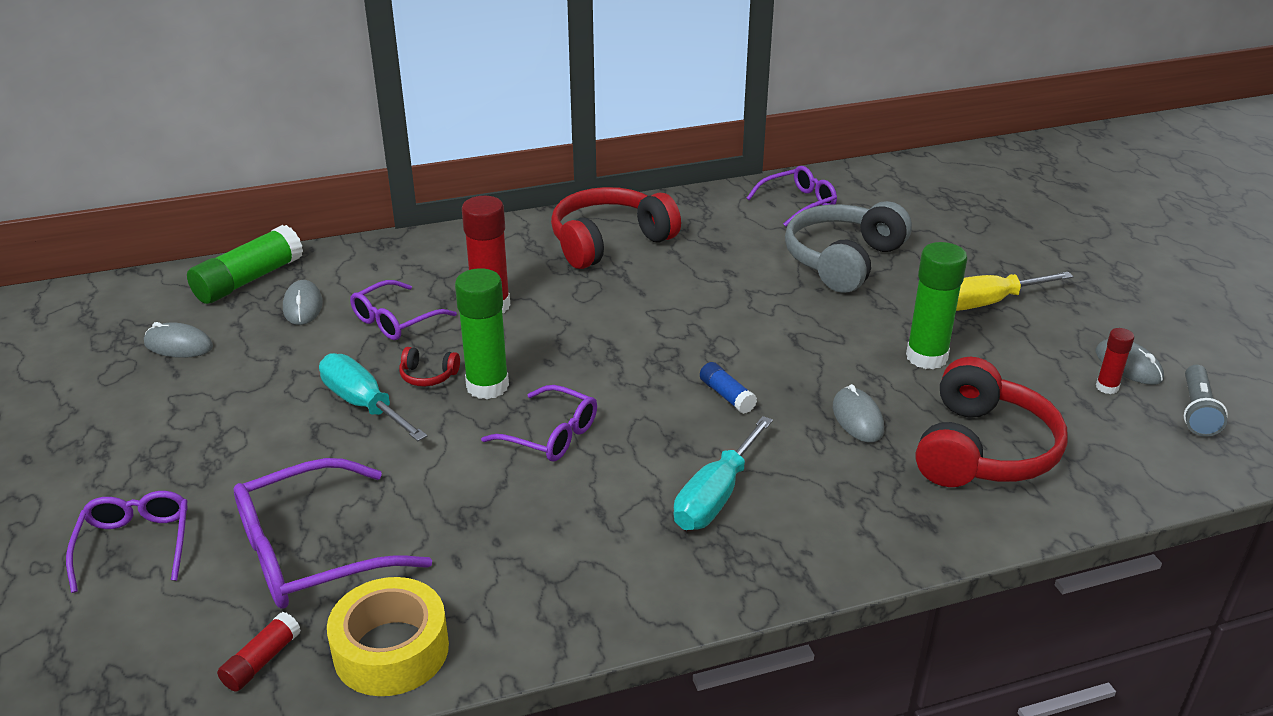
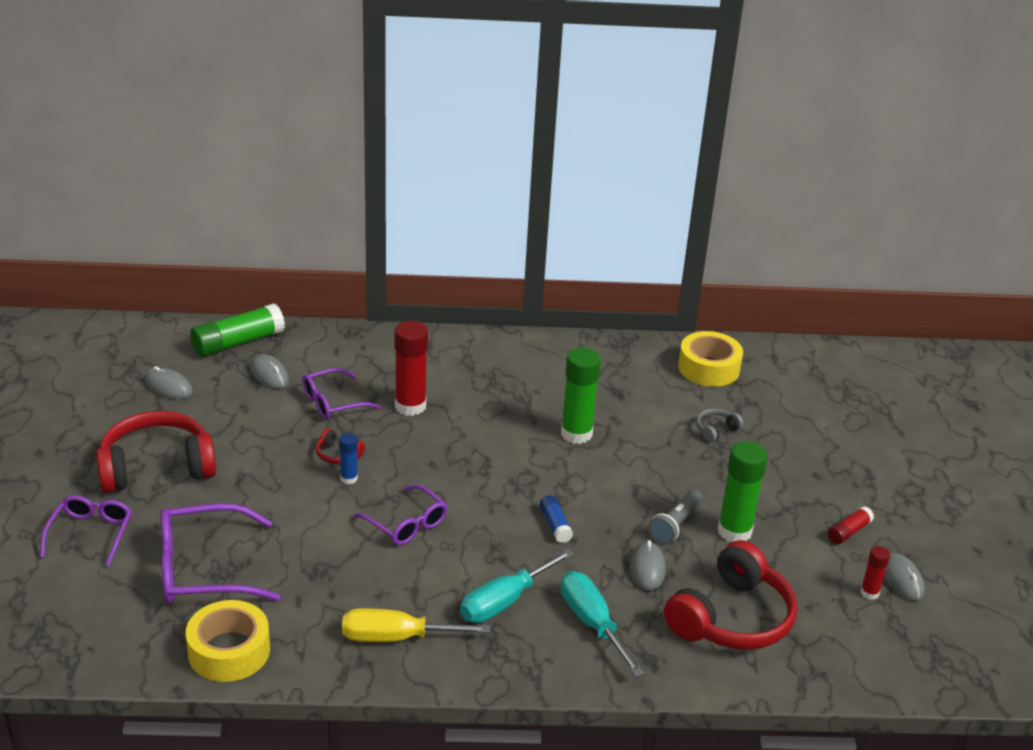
camera: 15 degrees right, 0 degrees up
(261, 661) = (144, 636): red glue stick -> red glue stick (848, 532)
(303, 306) = (269, 374): grey mouse -> grey mouse turned 45 degrees counterclockwise
(363, 404) = (282, 466): turquoise screwdriver -> turquoise screwdriver (592, 623)
(454, 399) = (349, 478): none -> blue glue stick
(487, 386) = (378, 473): green glue stick -> green glue stick (576, 434)
(609, 242) = (530, 370): red headphones -> red headphones (156, 467)
(798, 203) = (708, 368): purple glasses -> yellow tape
(843, 260) = (716, 430): grey headphones -> grey headphones, size x0.41
(986, 303) = (815, 496): yellow screwdriver -> yellow screwdriver (396, 637)
(1197, 411) = (932, 631): grey flashlight -> grey flashlight (675, 525)

